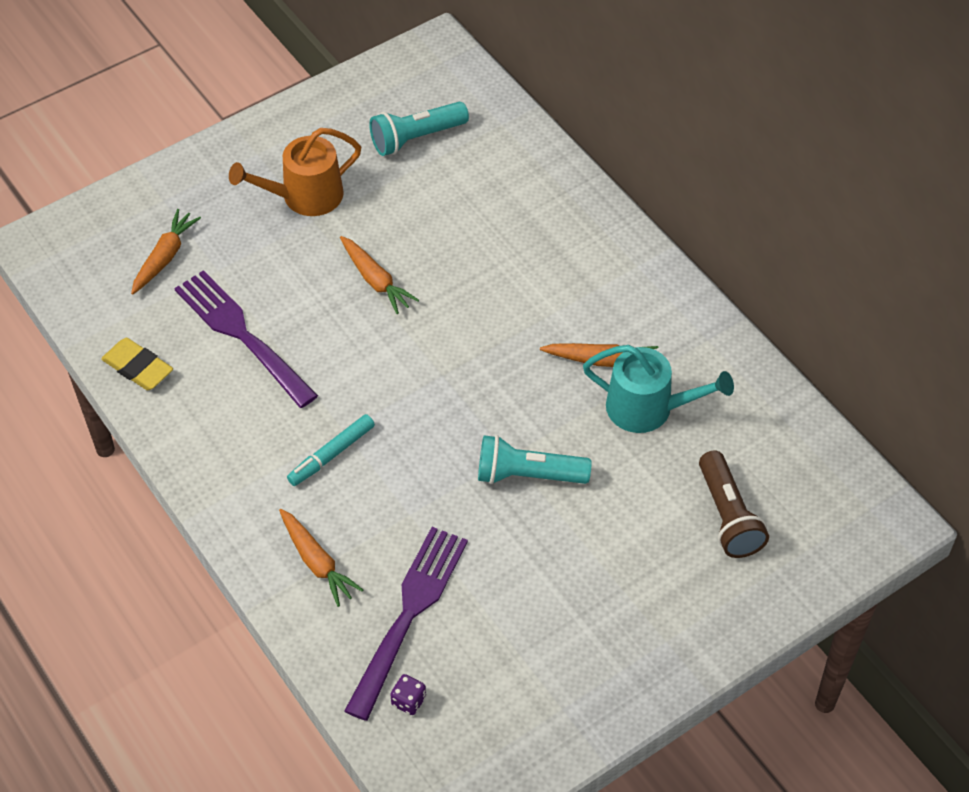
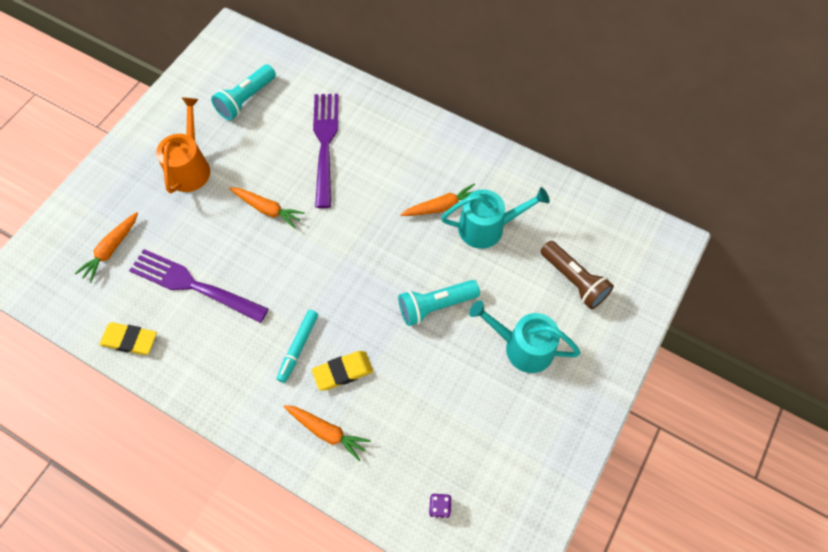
camera: 25 degrees left, 10 degrees up
(165, 257) = (111, 250): orange carrot -> orange carrot turned 150 degrees counterclockwise
(305, 196) = (190, 168): orange watering can -> orange watering can turned 150 degrees clockwise
(371, 504) = (343, 372): none -> yellow eraser
(408, 616) = (408, 443): purple fork -> purple fork (325, 145)
(614, 567) = (523, 347): none -> turquoise watering can

